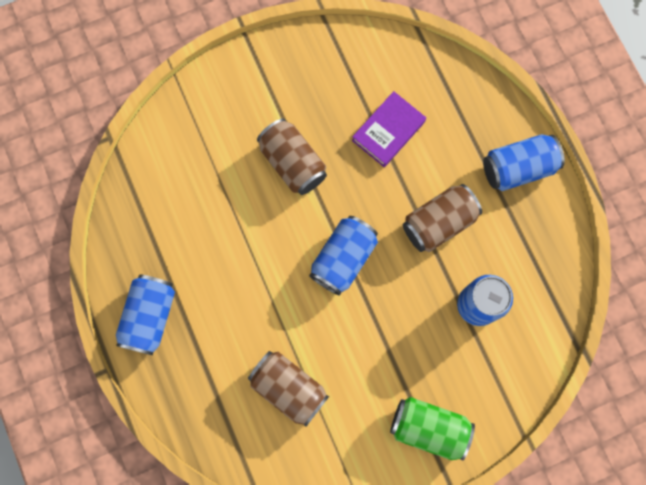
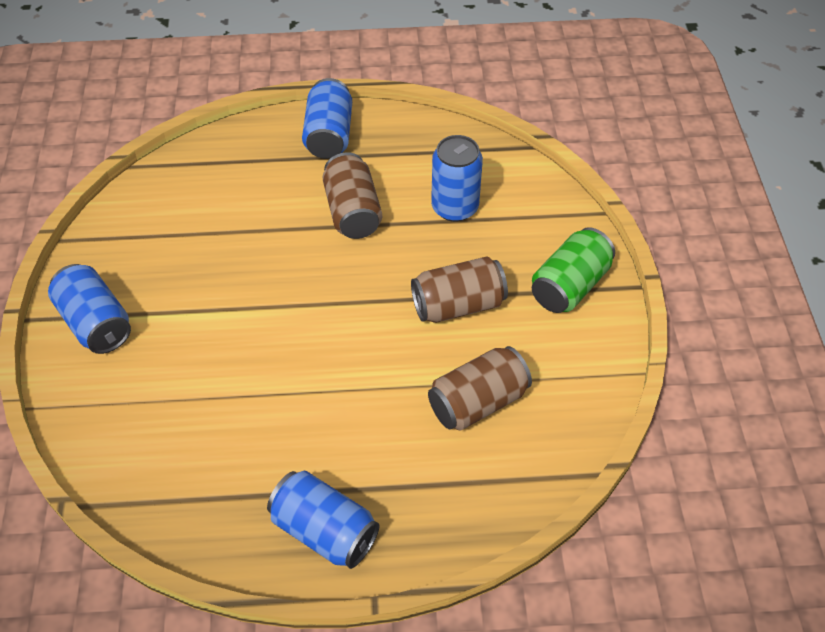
camera: 70 degrees left, 25 degrees down
(293, 163) = (213, 318): brown can -> brown can (458, 305)
(343, 258) = (350, 305): blue can -> blue can (95, 323)
(388, 131) = (229, 223): purple book -> none

